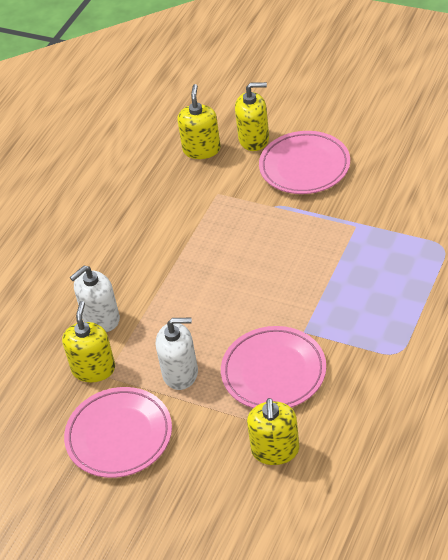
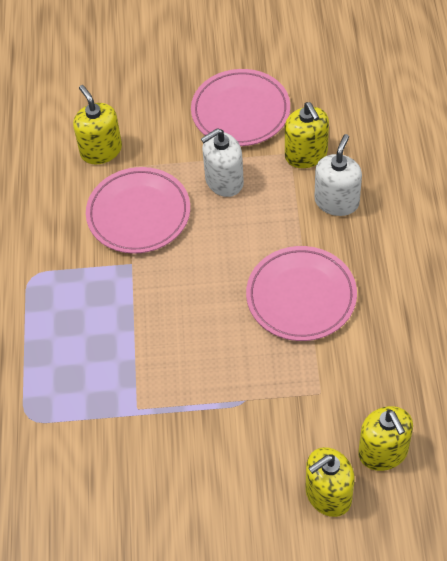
camera: 150 degrees right, 10 degrees up
(304, 167) = (239, 473): pink plate -> pink plate (301, 297)

